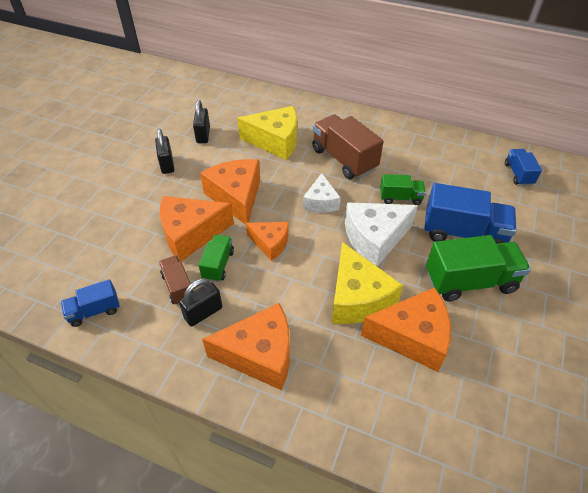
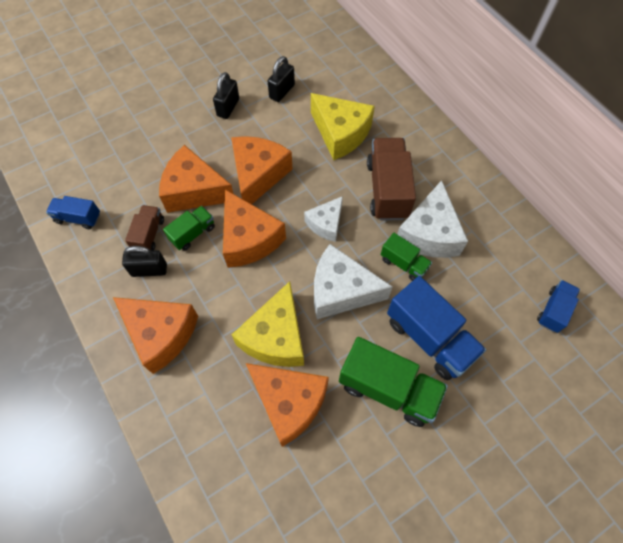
camera: 35 degrees right, 15 degrees up
(270, 243) = (249, 239): orange cheese -> orange cheese, size x1.65
(399, 171) = (429, 234): none -> white cheese

